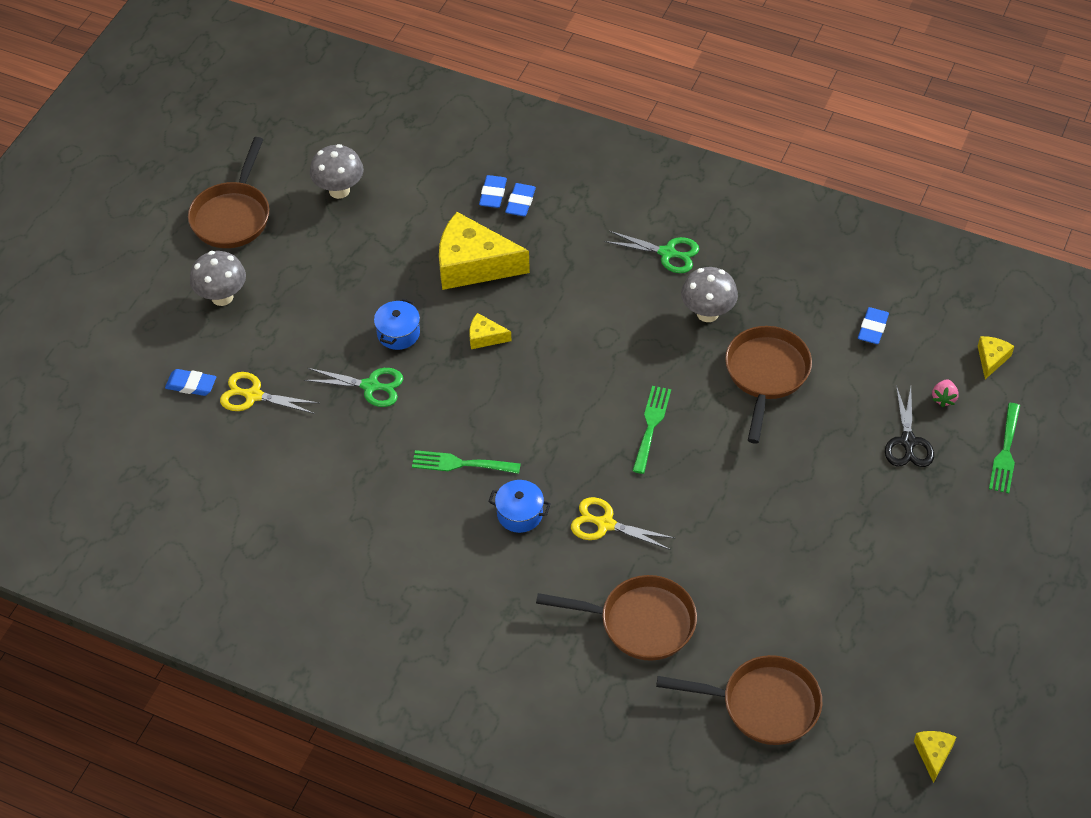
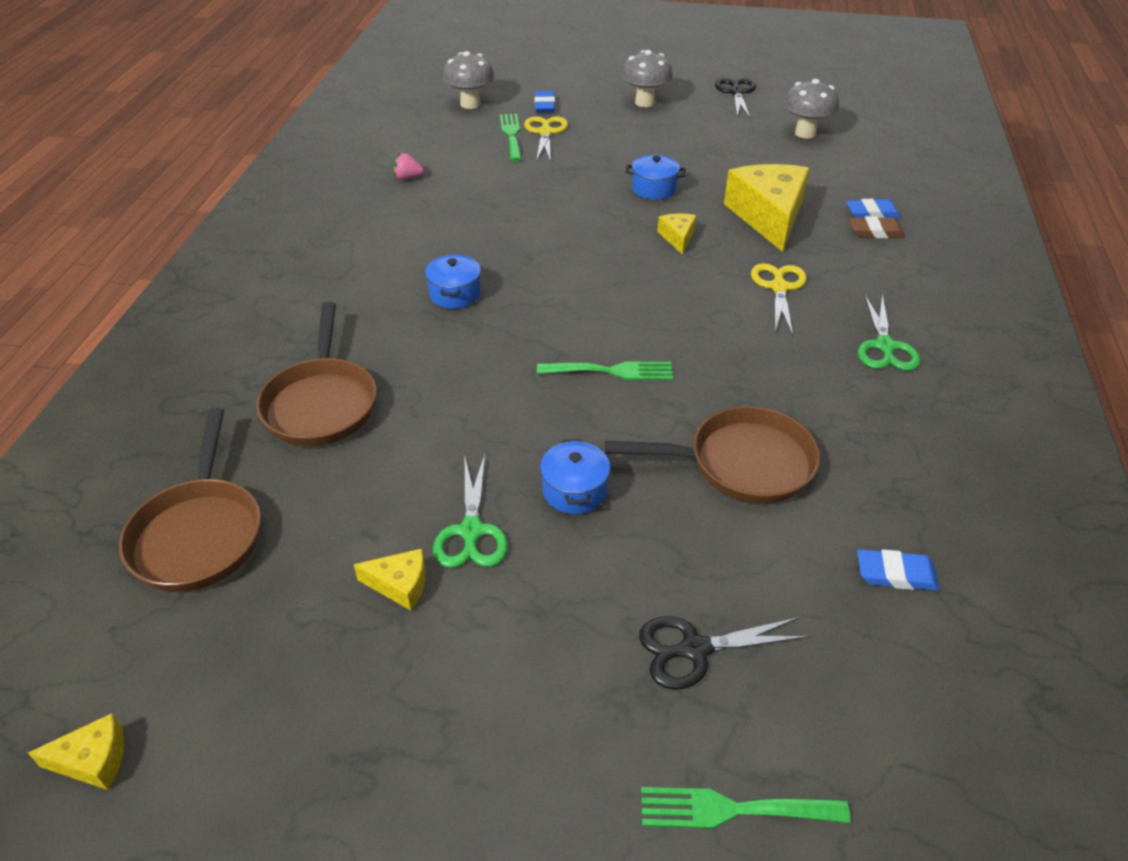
camera: 75 degrees right, 10 degrees down
(232, 216) = (736, 92): brown pan -> black scissors
(371, 386) = (582, 185): green scissors -> green scissors (471, 532)
(460, 464) = (508, 248): green fork -> green fork (511, 135)
(520, 202) = (875, 231): blue eraser -> brown eraser
(605, 524) = (456, 356): yellow scissors -> yellow scissors (779, 287)
(707, 313) = (812, 394): grey mushroom -> grey mushroom (470, 104)
(770, 474) = (574, 491): none -> blue pot
(943, 398) = (806, 691): pink strawberry -> pink strawberry (408, 178)
(991, 359) = (933, 760): yellow cheese -> yellow cheese (400, 585)

